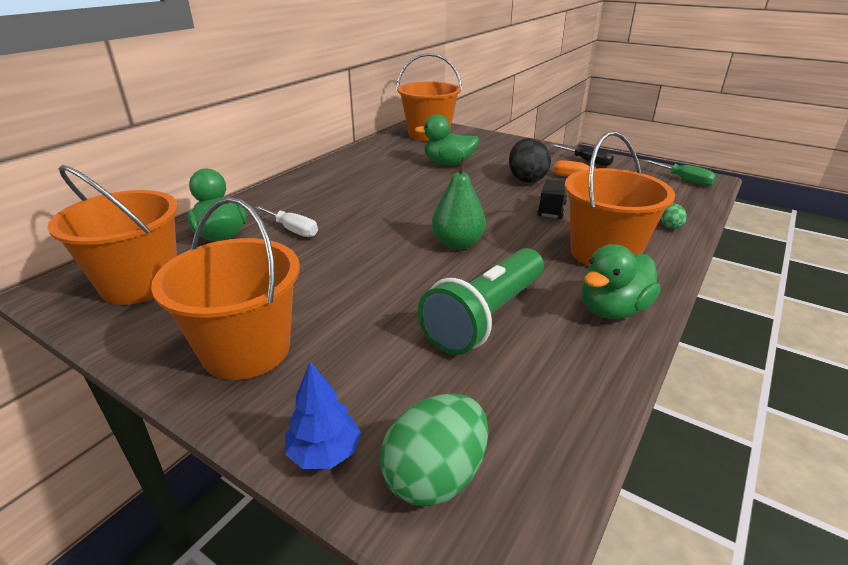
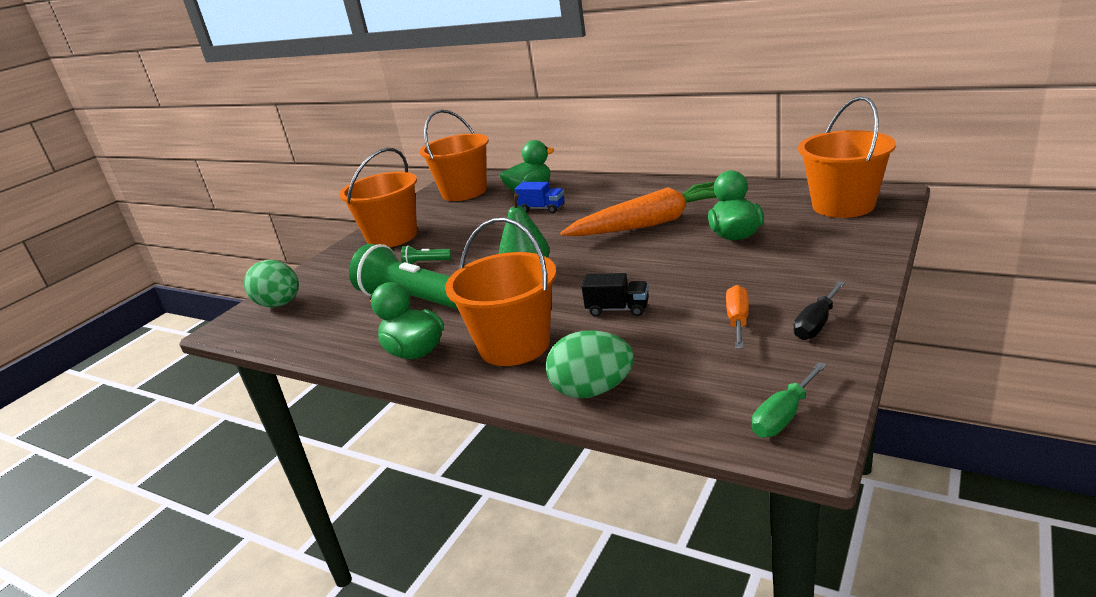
camera: 90 degrees right, 5 degrees down
(293, 230) = (542, 209): white screwdriver -> blue truck
(324, 453) = (307, 275): blue tree -> none
(380, 311) = (425, 263): none -> green flashlight
(396, 186) = (651, 224): none -> orange carrot
(527, 179) = (710, 286): black egg -> none
(670, 226) = (592, 390): green egg -> green egg, size x2.08

